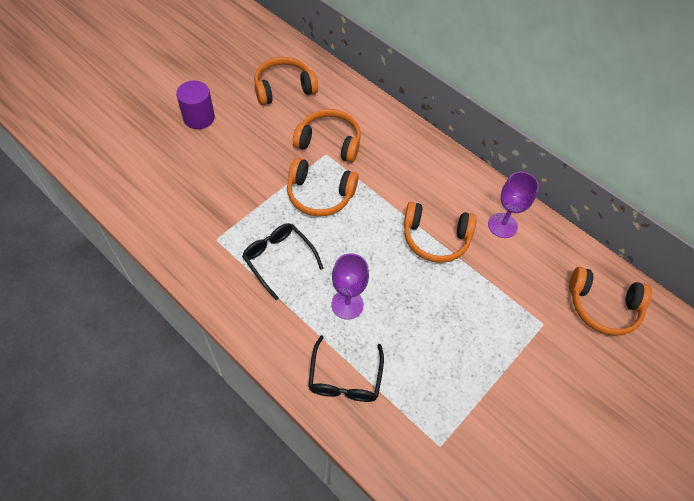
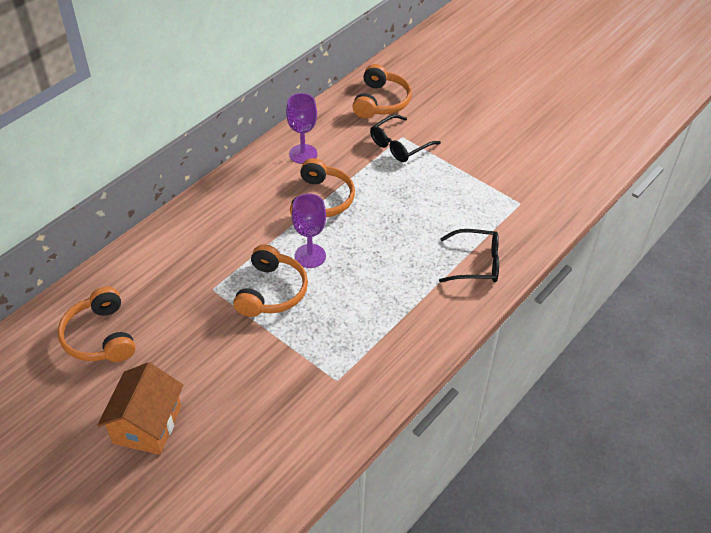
camera: 90 degrees left, 10 degrees down
(199, 118) = (147, 424): purple cylinder -> orange house
(279, 260) = (358, 321): black glasses -> black glasses (400, 145)
(329, 142) = (194, 286): orange headphones -> none
(347, 304) = (402, 264): purple goblet -> purple goblet (310, 256)

